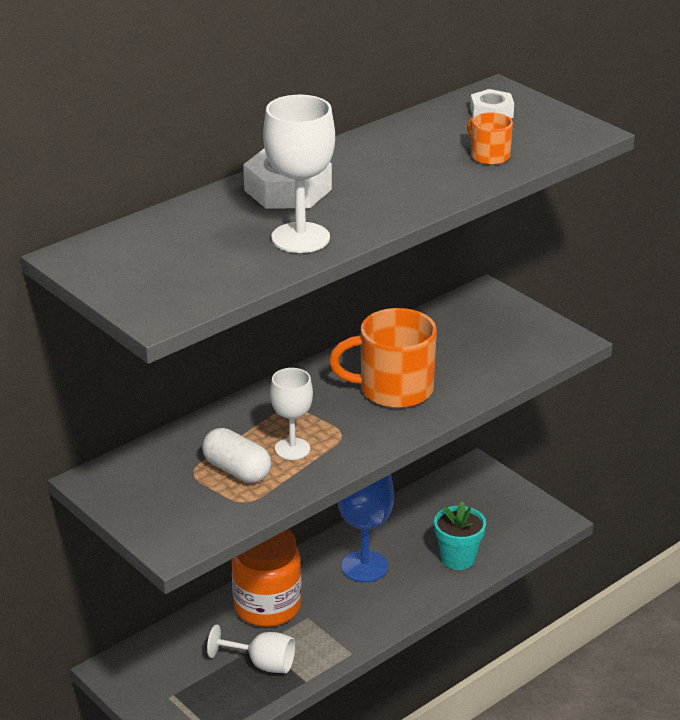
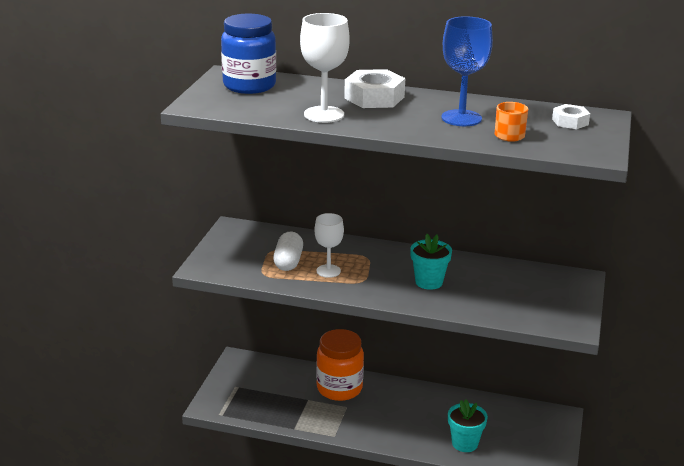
camera: 55 degrees right, 5 degrees down
(139, 255) = (249, 86): none -> blue jar
(262, 664) = (292, 406): white goblet -> none
(364, 566) = (414, 409): blue goblet -> blue goblet (461, 118)
(393, 389) = (429, 282): orange mug -> turquoise flower pot

